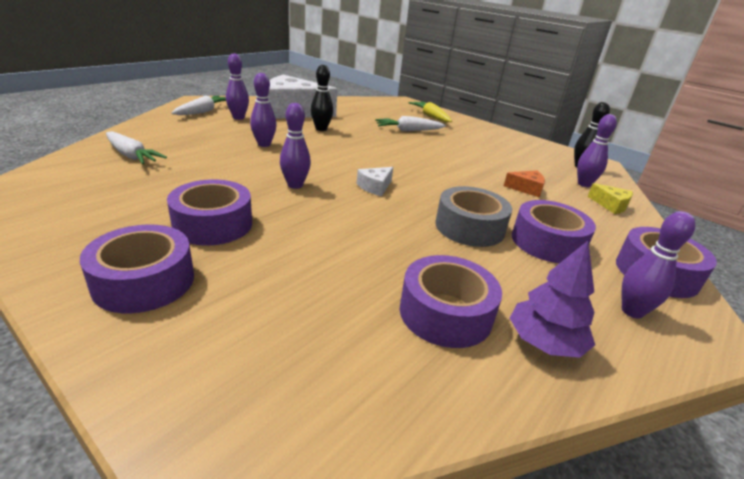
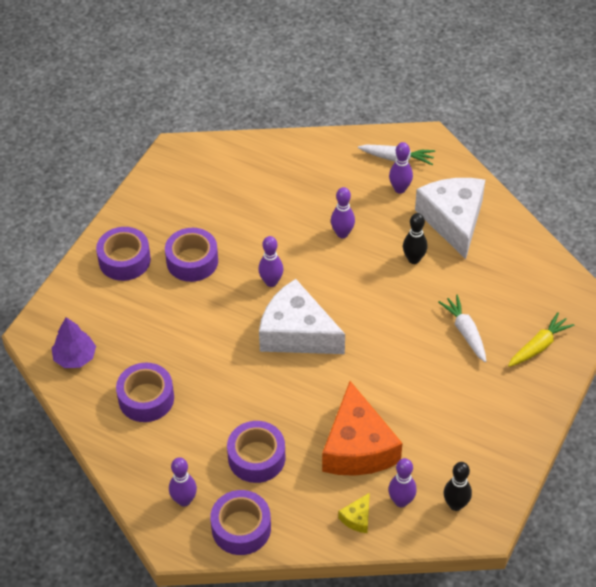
camera: 80 degrees right, 20 degrees up
(131, 156) = (268, 170): white carrot -> none
(375, 187) = (296, 333): white cheese -> white cheese, size x2.46
(469, 227) = (256, 405): grey tape -> none
(526, 189) = (357, 447): orange cheese -> orange cheese, size x2.46
(544, 343) = (136, 447): purple tree -> purple tree (75, 357)

